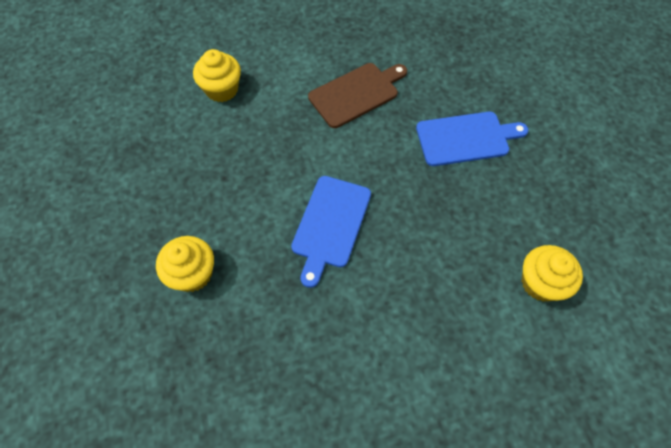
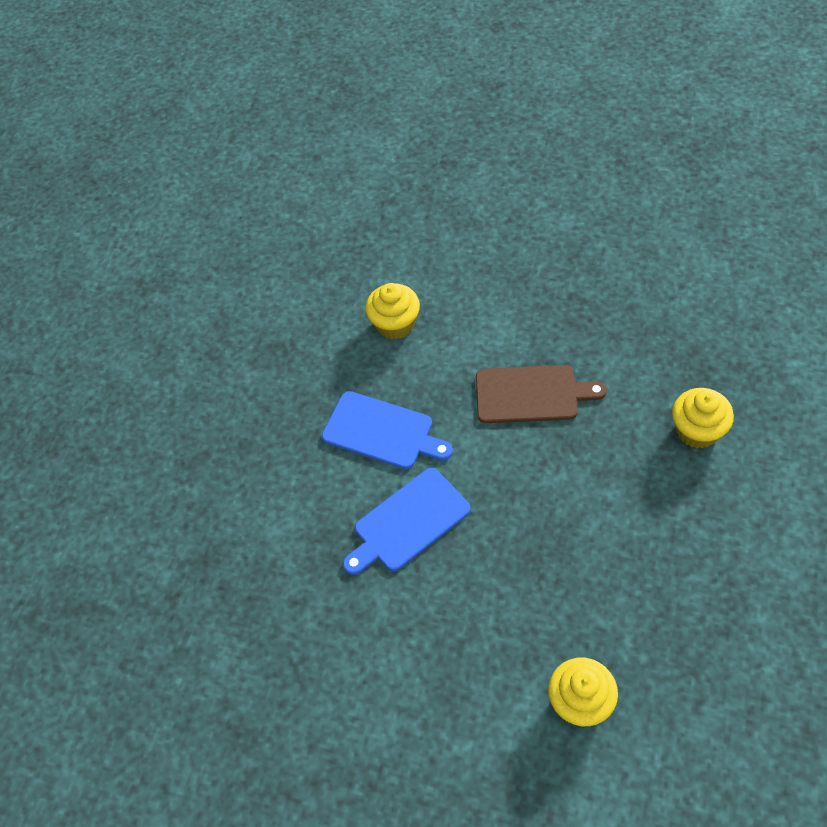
camera: 40 degrees right, 5 degrees down
(193, 273) = (254, 501): yellow cupcake -> yellow cupcake (697, 430)
(466, 138) = (617, 504): blue cutting board -> blue cutting board (382, 431)

